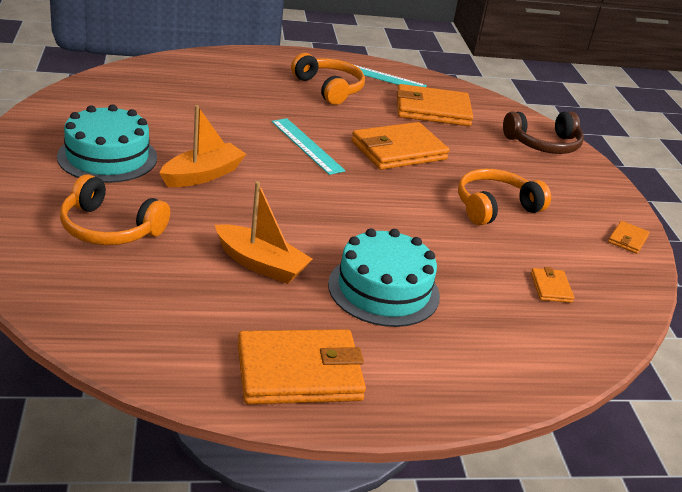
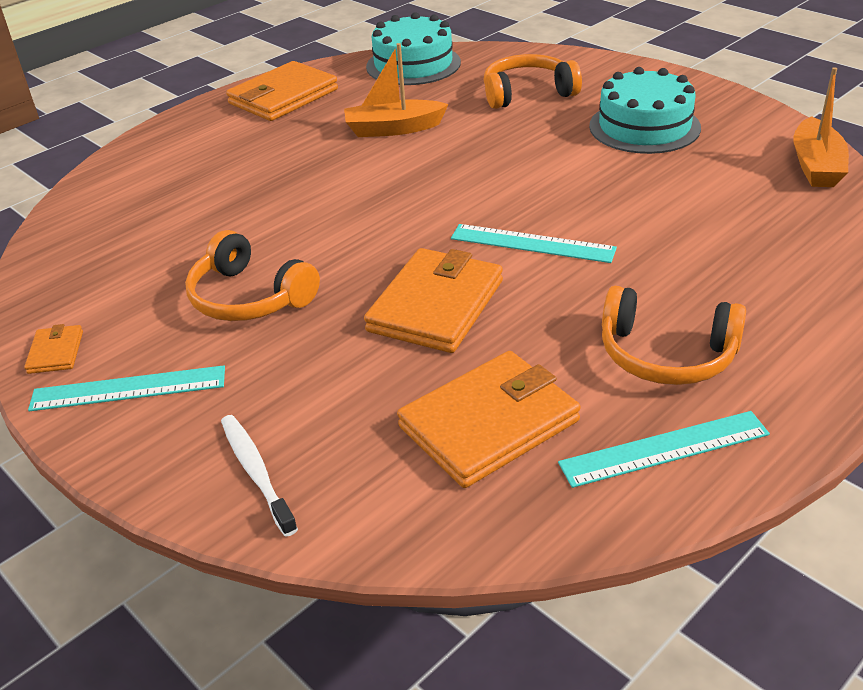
camera: 150 degrees right, 5 degrees up
(203, 175) = (553, 158): orange boat -> orange boat (816, 166)
(383, 290) = (282, 161): turquoise cake -> turquoise cake (413, 64)
(495, 207) = (249, 297): orange headphones -> orange headphones turned 105 degrees clockwise
(543, 144) = (256, 473): brown headphones -> white toothbrush
(551, 287) = (132, 241): orange wallet -> none
(589, 201) = (128, 389): none -> turquoise ruler

